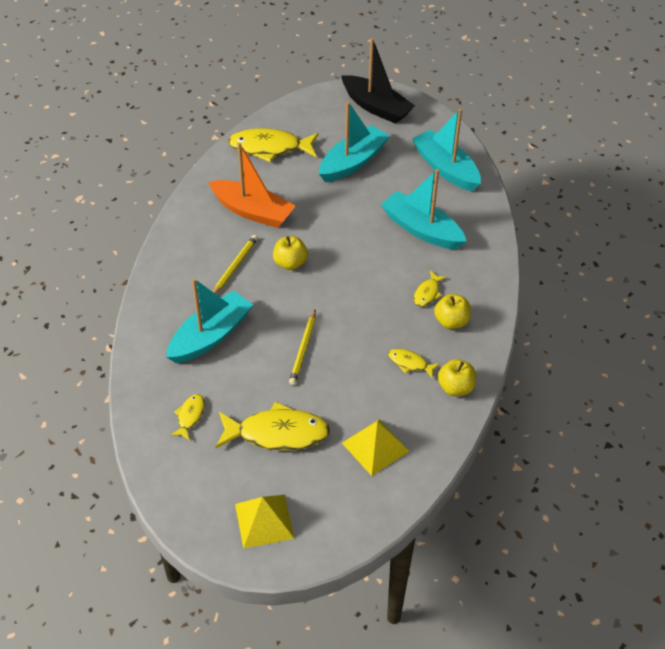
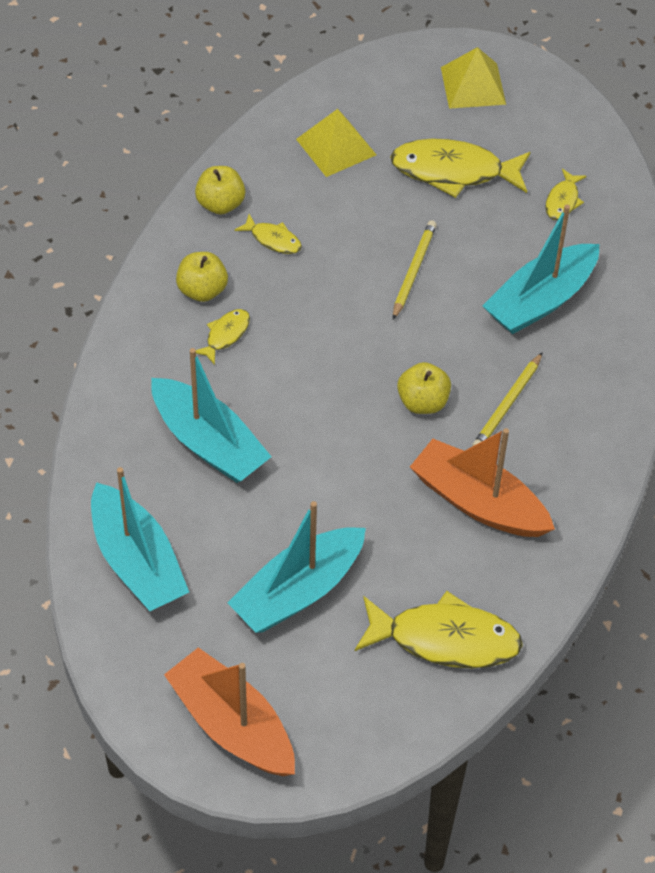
camera: 175 degrees left, 5 degrees up
(376, 107) = (232, 725): black boat -> orange boat

